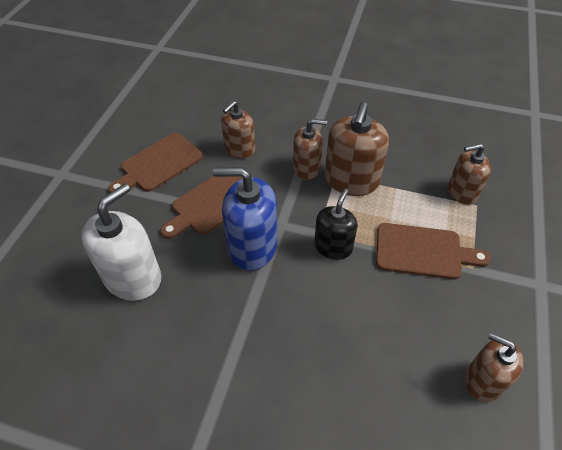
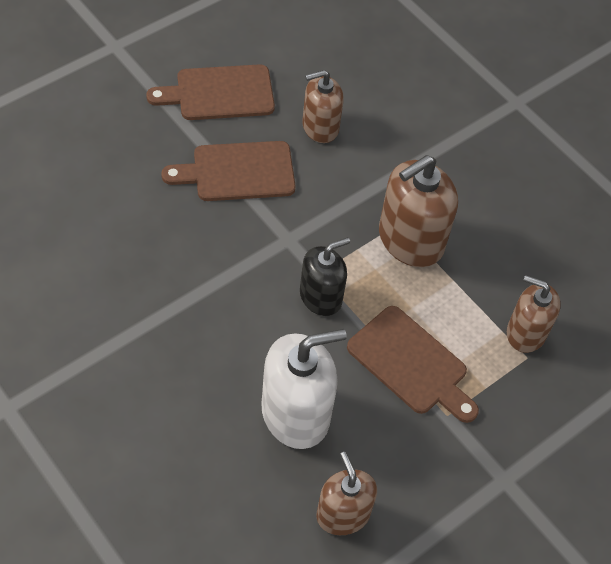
camera: 30 degrees right, 5 degrees up
(133, 277) = (102, 200): white soap dispenser -> white soap dispenser (295, 413)
(252, 246) = (239, 243): blue soap dispenser -> none
(306, 168) = (374, 195): brown soap dispenser -> none

